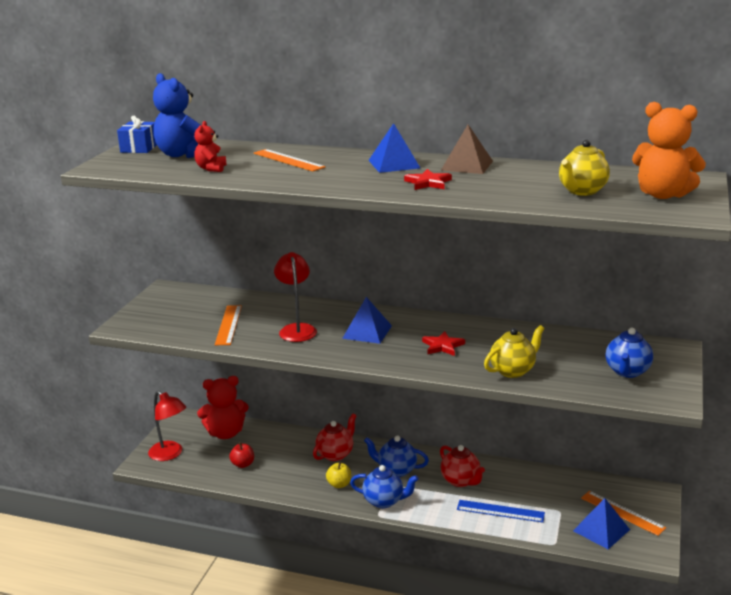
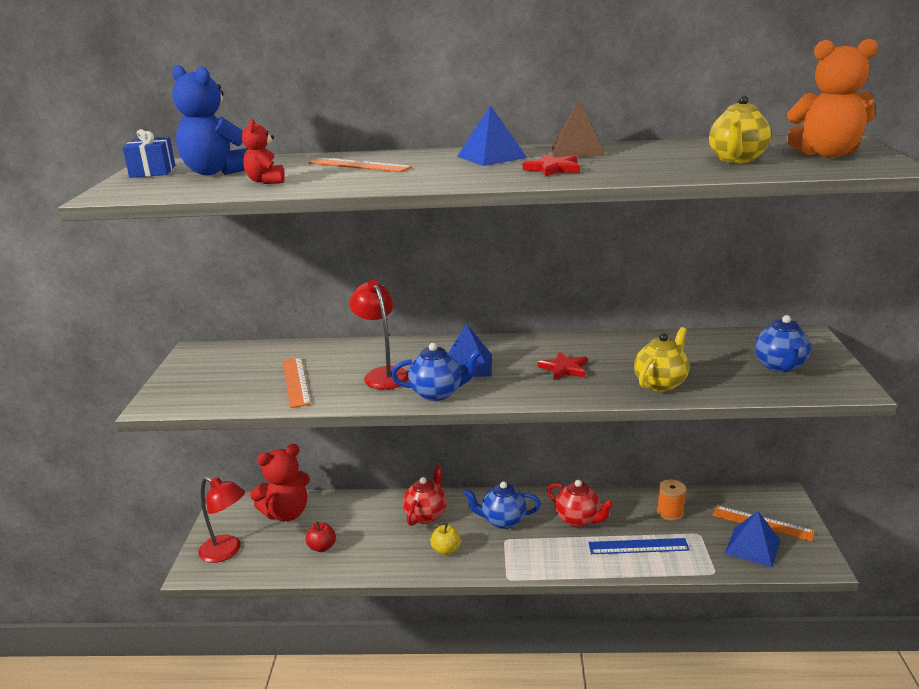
camera: 15 degrees left, 0 degrees up
(384, 501) = (506, 560): blue teapot -> blue teapot (437, 393)
(544, 489) = (670, 512): none -> orange spool

